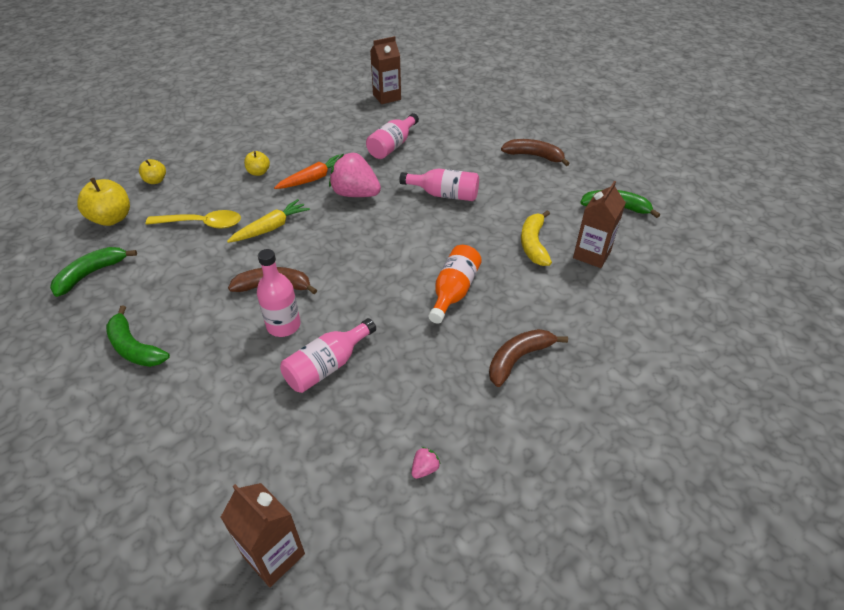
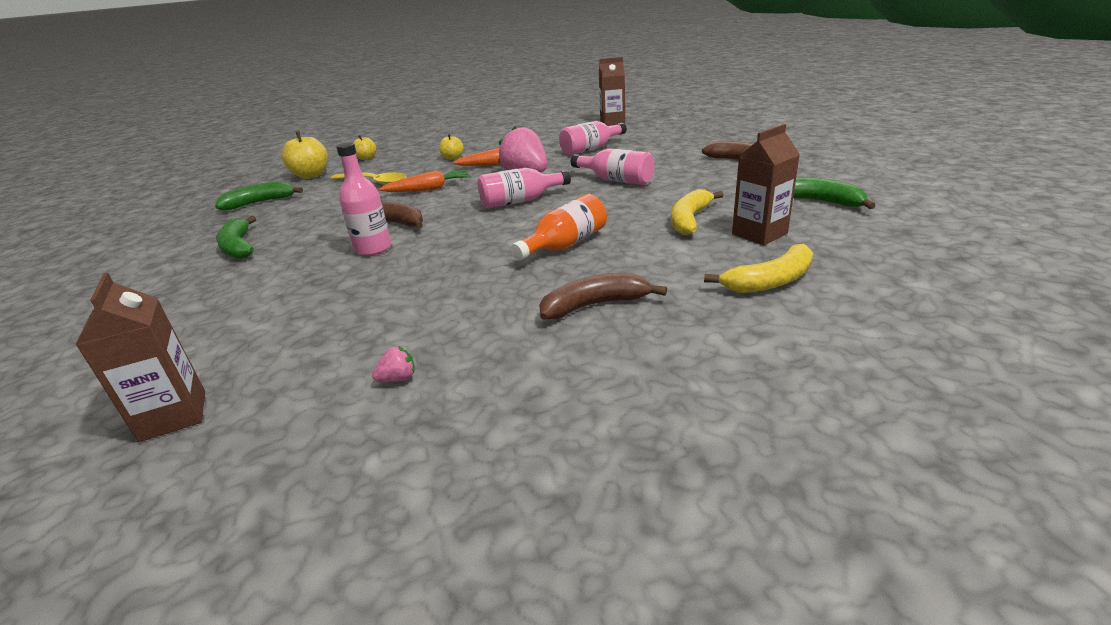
camera: 25 degrees right, 15 degrees down
(271, 228) = (428, 189): yellow carrot -> orange carrot
(327, 366) = (382, 281): pink bottle -> pink bottle (520, 201)
(622, 309) = (769, 281): none -> yellow banana

